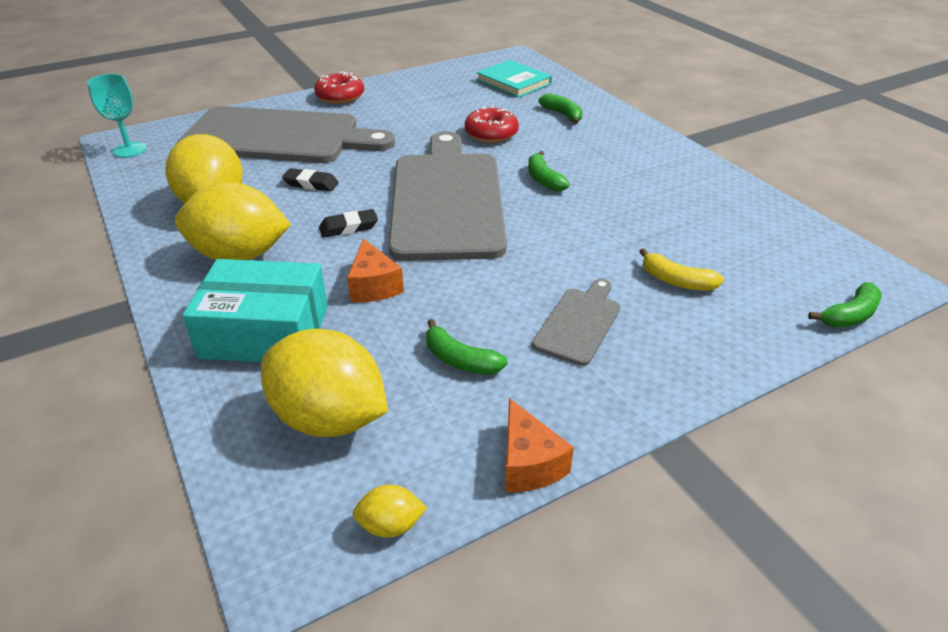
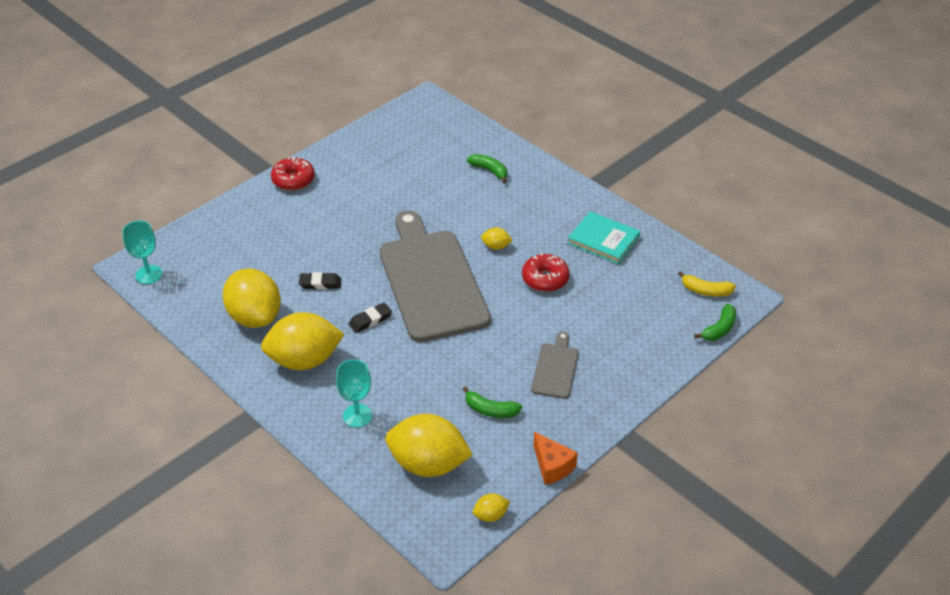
camera: 15 degrees left, 5 degrees up
(265, 331) = (357, 415): turquoise box -> turquoise goblet
(278, 137) = (266, 238): grey cutting board -> none
(373, 286) = (412, 367): orange cheese -> none
(491, 134) = (439, 204): red donut -> red donut (545, 279)
(513, 82) = (436, 136): turquoise book -> turquoise book (603, 240)
(544, 179) = (496, 246): green banana -> yellow lemon
(676, 281) = (610, 323): yellow banana -> yellow banana (706, 291)

